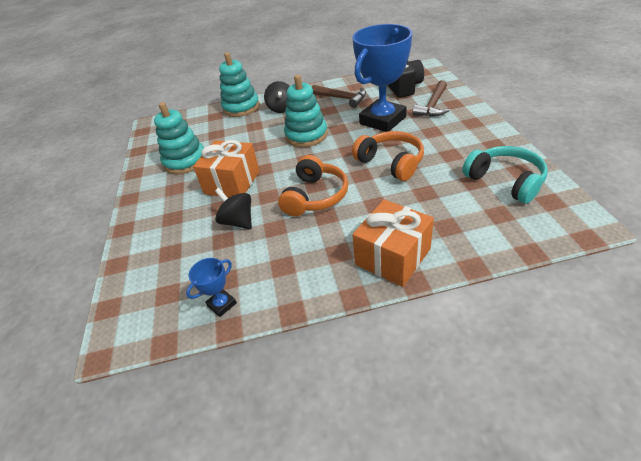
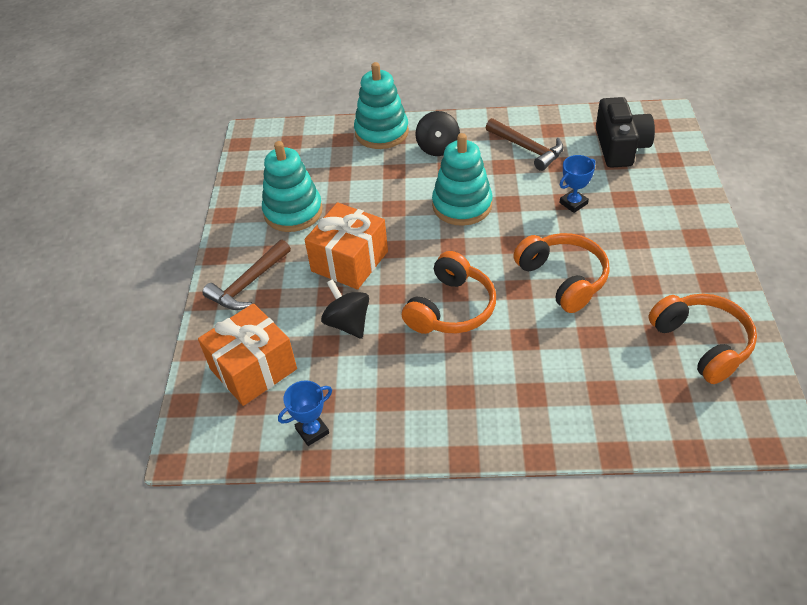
camera: 10 degrees right, 5 degrees up
(382, 120) = (573, 203): blue trophy -> blue trophy, size x0.42
(392, 257) = (523, 417): orange gift -> orange gift (253, 369)
(433, 105) = (652, 193): brown hammer -> brown hammer (248, 283)
(505, 181) = (702, 343): turquoise headphones -> orange headphones

